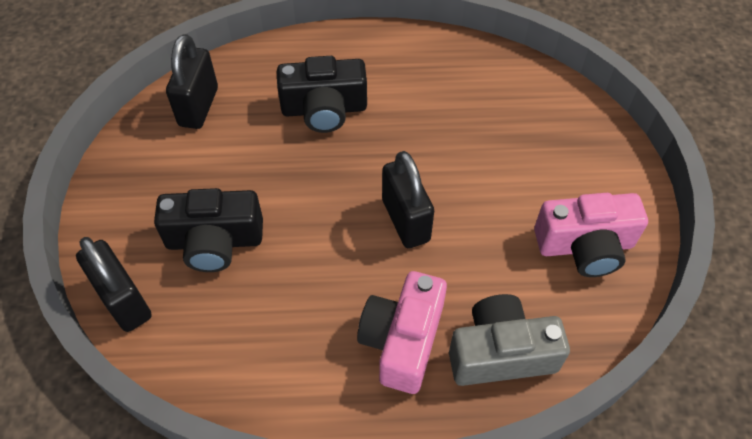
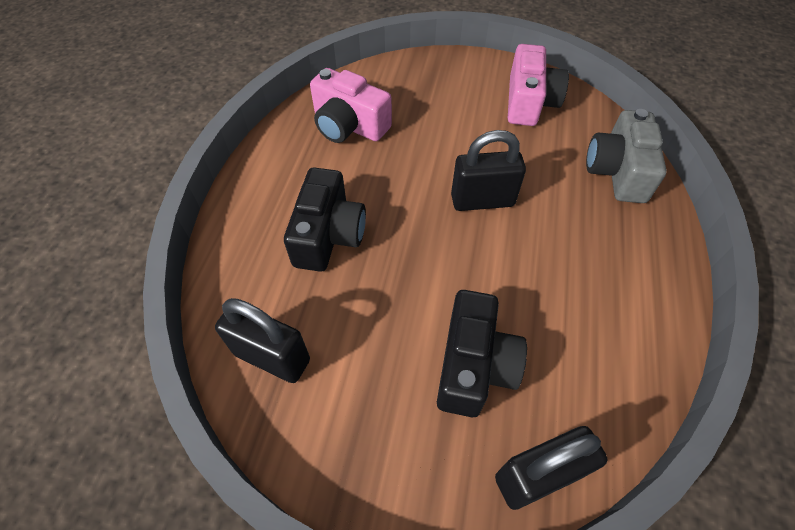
camera: 75 degrees left, 0 degrees up
(402, 340) = (603, 229): pink camera -> pink camera (349, 125)

